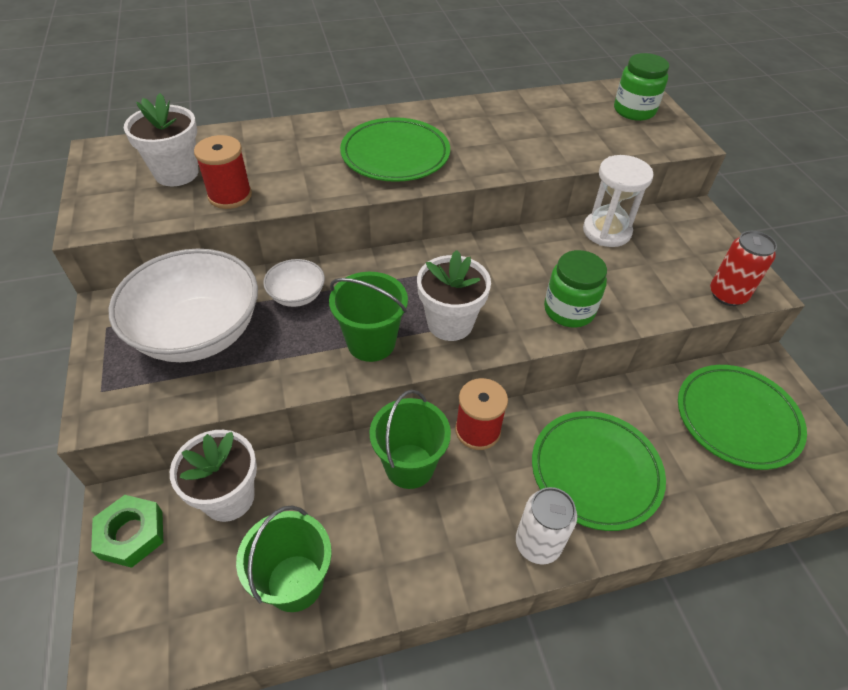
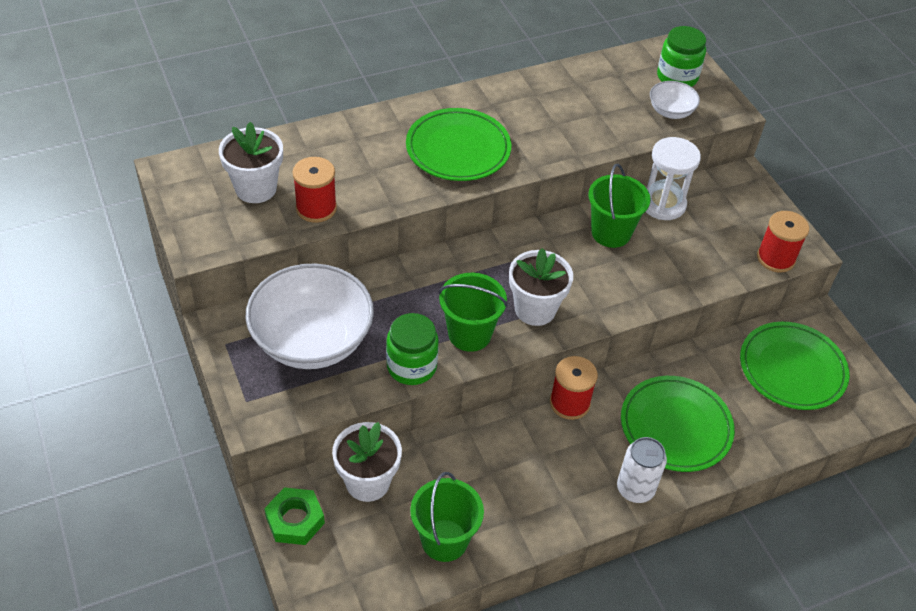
camera: 10 degrees left, 0 degrees up
(297, 296) = (390, 297): white bowl -> white bowl (671, 111)
(409, 466) = (516, 439): green bucket -> green bucket (611, 233)
(569, 310) = (638, 286): green jar -> green jar (411, 366)
(727, 295) = (775, 258): red can -> red spool

